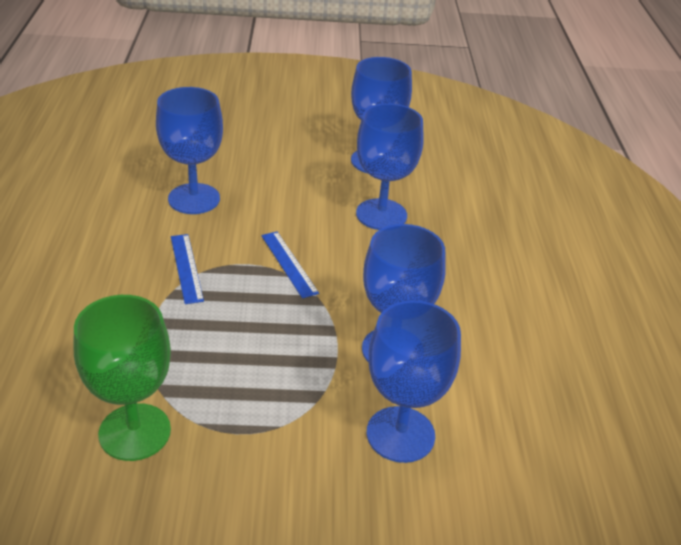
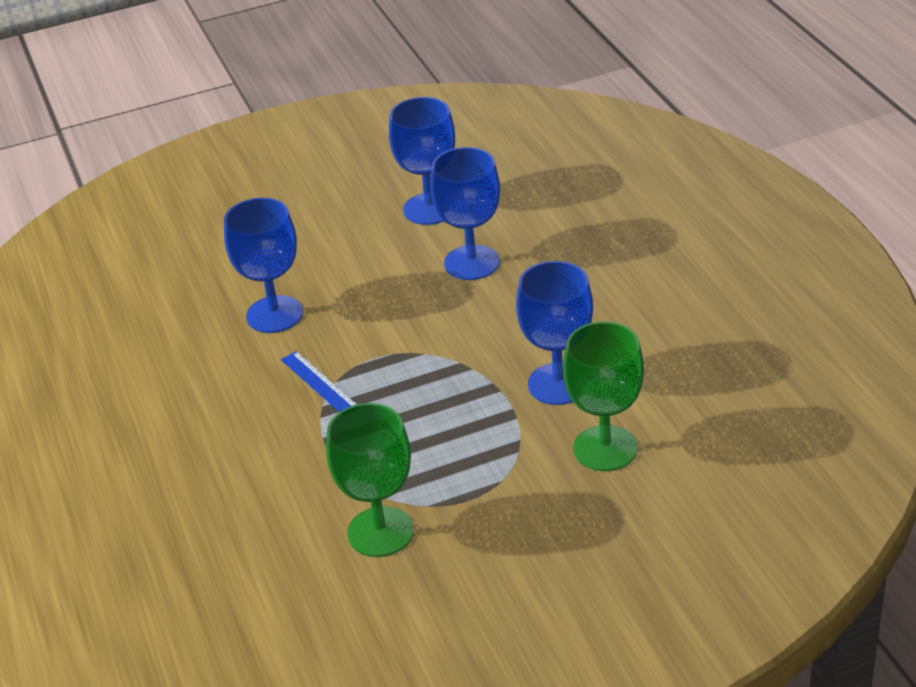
camera: 15 degrees left, 0 degrees up
(288, 264) = (414, 343): blue ruler -> none
(400, 434) = (605, 448): blue goblet -> green goblet

